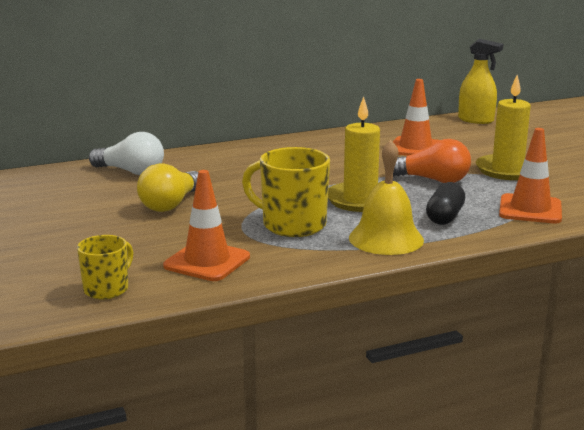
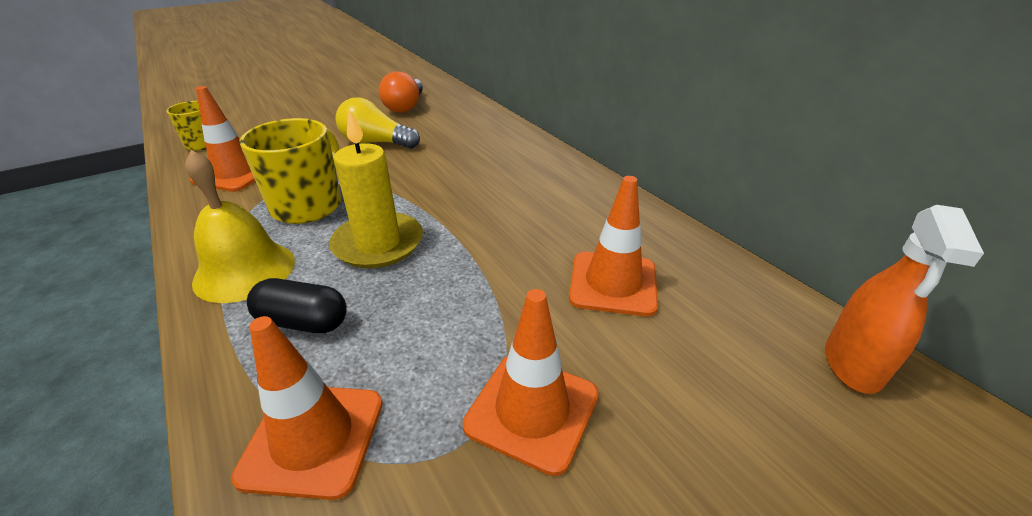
camera: 80 degrees right, 15 degrees up
(131, 172) = (459, 117): white light bulb -> none
(432, 180) = (461, 306): orange light bulb -> orange light bulb (405, 106)
(476, 120) = (852, 364): yellow spray bottle -> orange spray bottle
(507, 170) = (532, 410): yellow candle -> orange traffic cone

